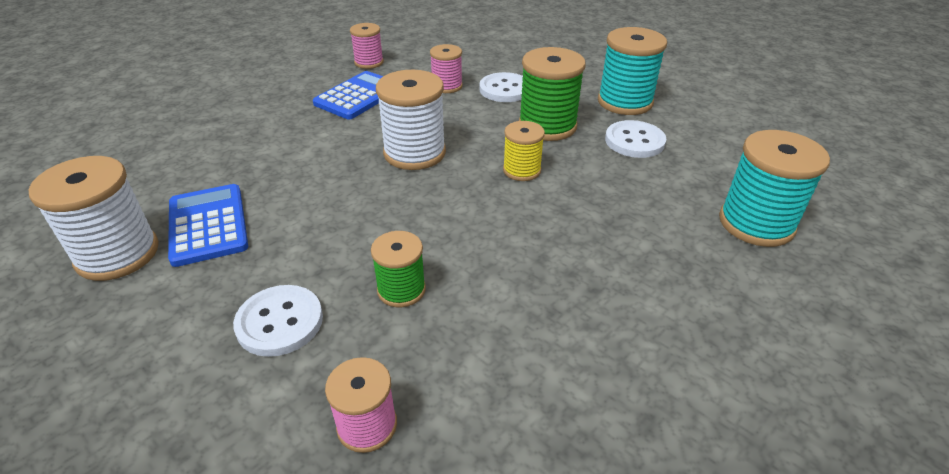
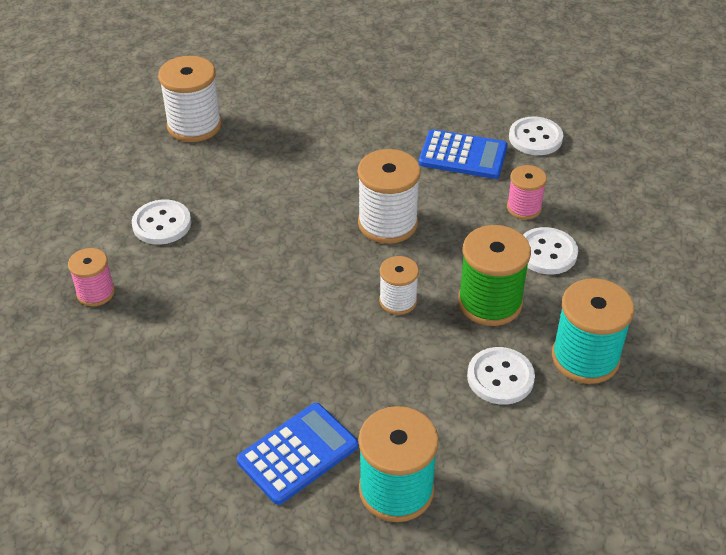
camera: 70 degrees right, 5 degrees up
(208, 225) = (239, 150): blue calculator -> blue calculator (298, 454)
(369, 62) = (535, 138): pink spool -> white button
(401, 290) = (212, 271): green spool -> none
(522, 170) = (398, 301): yellow spool -> white spool

